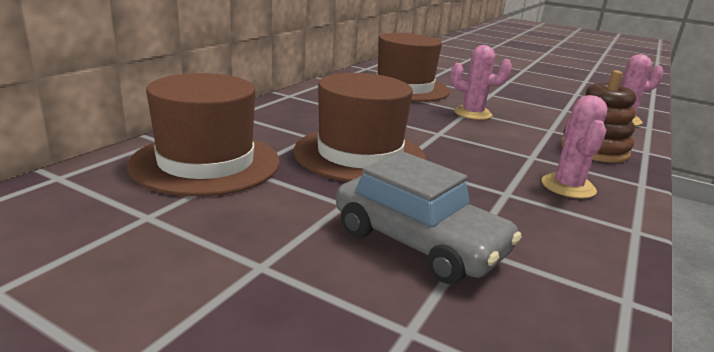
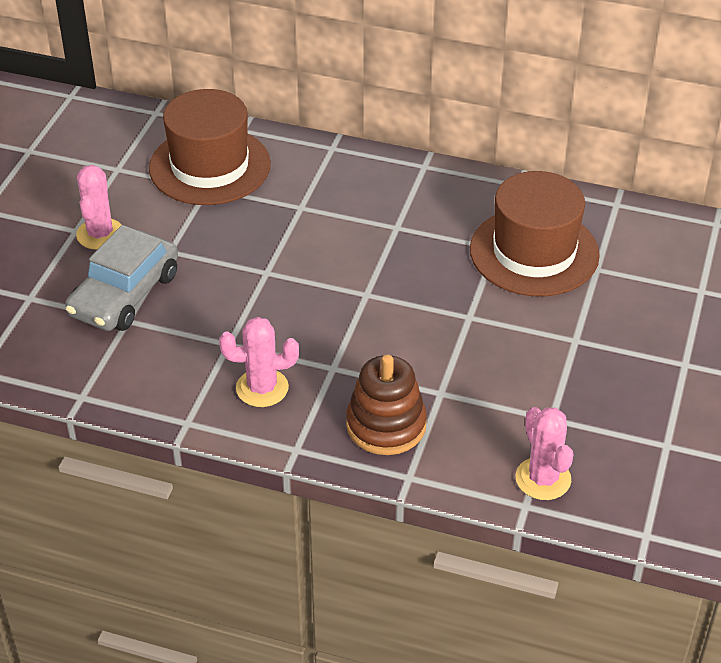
camera: 80 degrees right, 20 degrees up
(359, 154) = (271, 245): brown hat -> none
(472, 113) = (460, 320): pink cactus -> pink cactus (100, 234)

